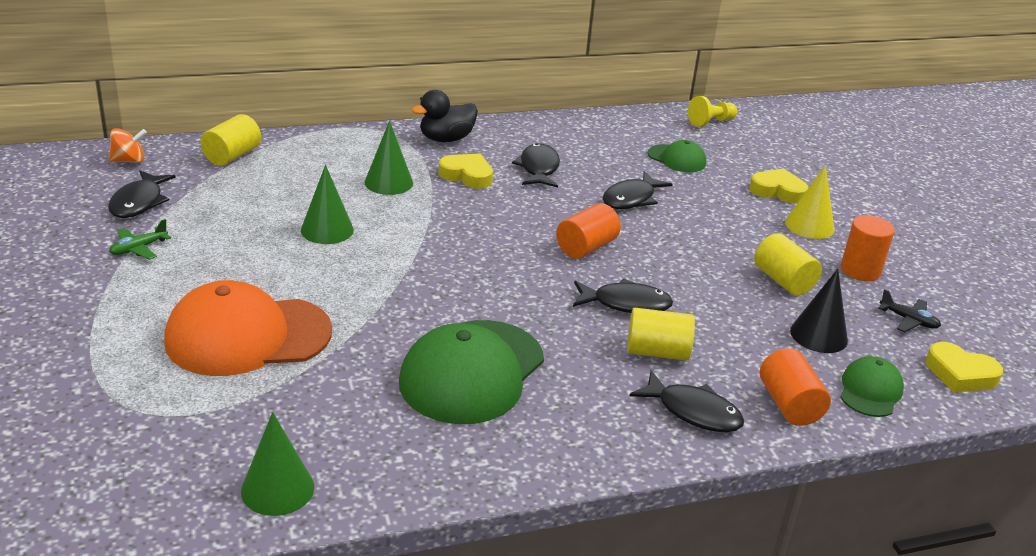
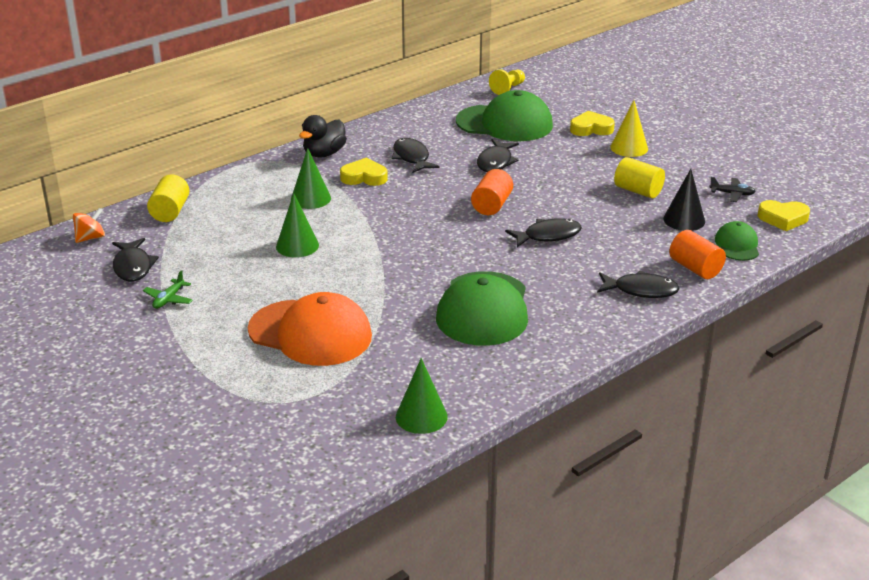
camera: 20 degrees left, 0 degrees up
(247, 336) = (310, 333): orange cap -> orange cap turned 120 degrees counterclockwise
(657, 352) = (591, 261): yellow cylinder -> none
(677, 159) = (505, 123): green cap -> green cap, size x1.98
(860, 270) = (681, 169): orange cylinder -> none

